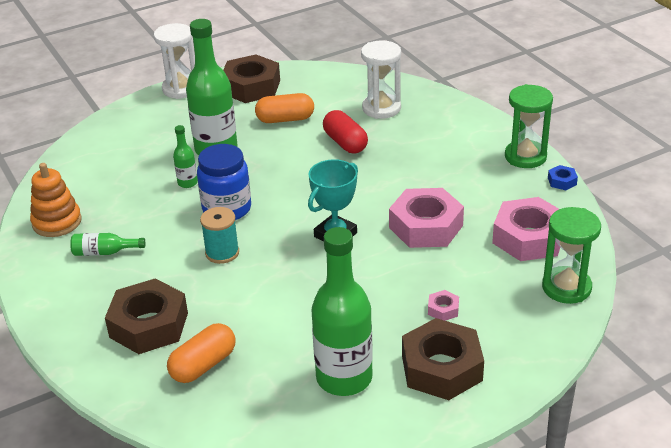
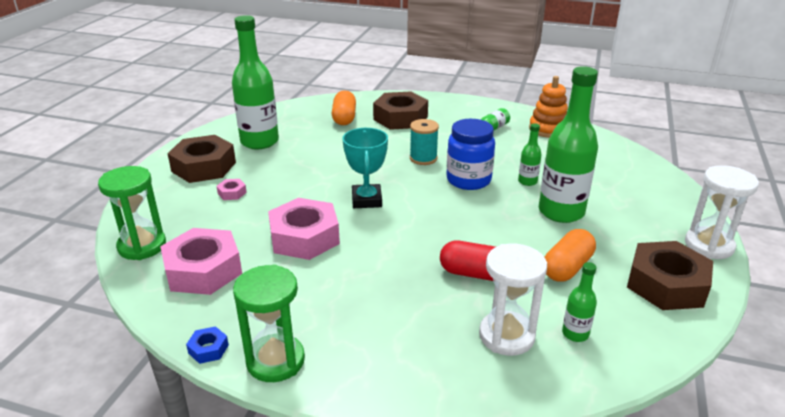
camera: 135 degrees right, 5 degrees down
(344, 93) = (575, 334): none -> green bottle

